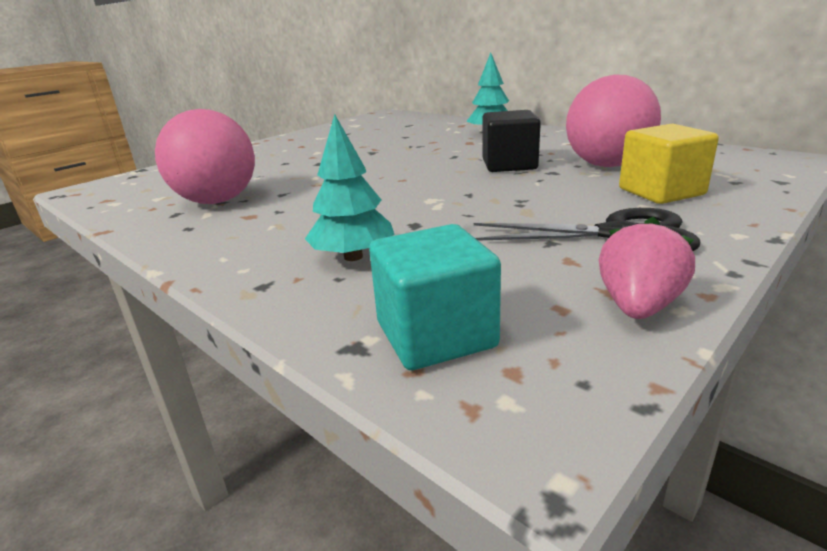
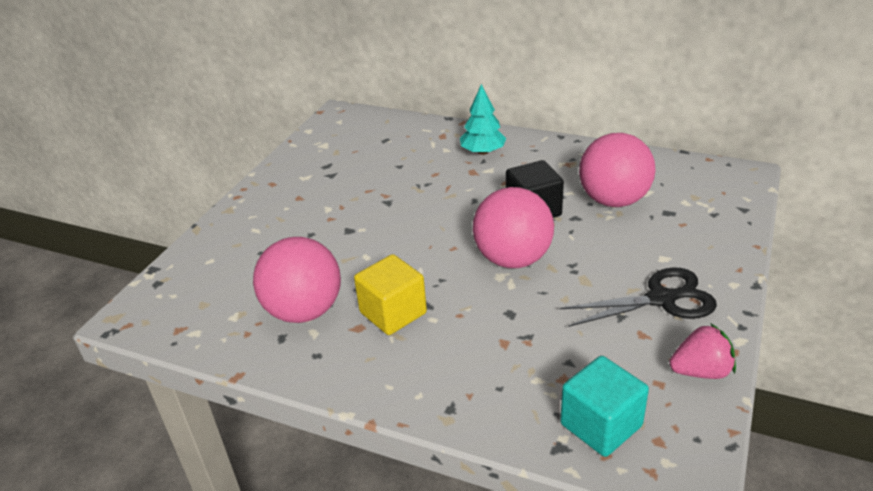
camera: 20 degrees left, 10 degrees up
(353, 257) = (492, 362): turquoise tree -> none
(456, 190) = (513, 259): none -> pink ball
(638, 306) = (701, 371): pink strawberry -> pink strawberry turned 75 degrees clockwise
(661, 192) = (668, 237): yellow cube -> yellow cube (393, 313)

